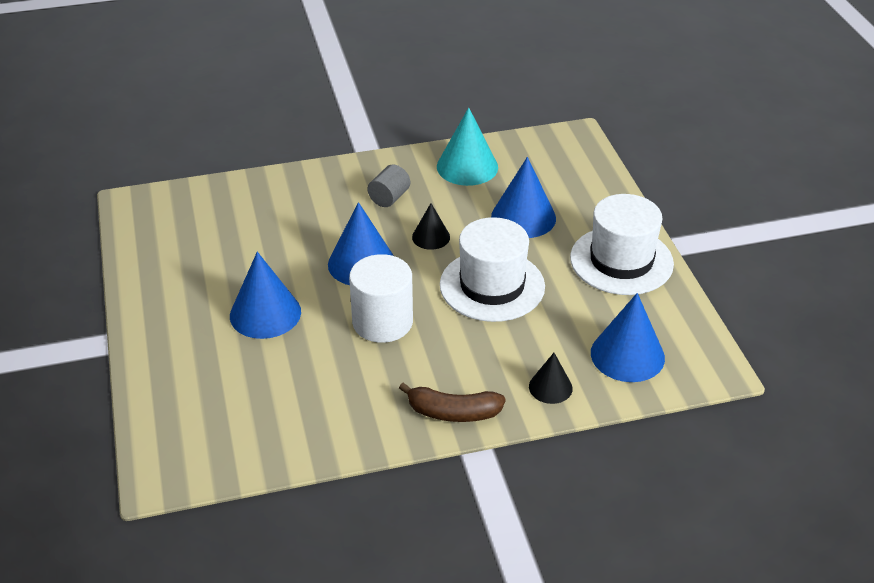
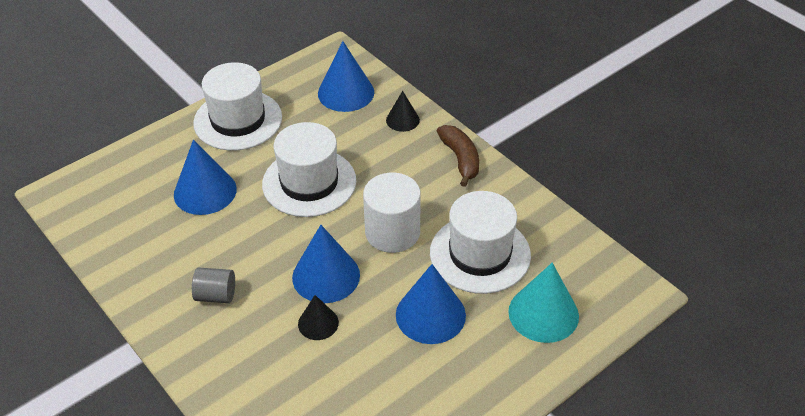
camera: 115 degrees left, 5 degrees up
(307, 374) = (480, 254): none -> white hat
(431, 237) = (263, 242): black cone -> black cone (318, 323)
(467, 167) = (138, 255): turquoise cone -> turquoise cone (543, 313)

